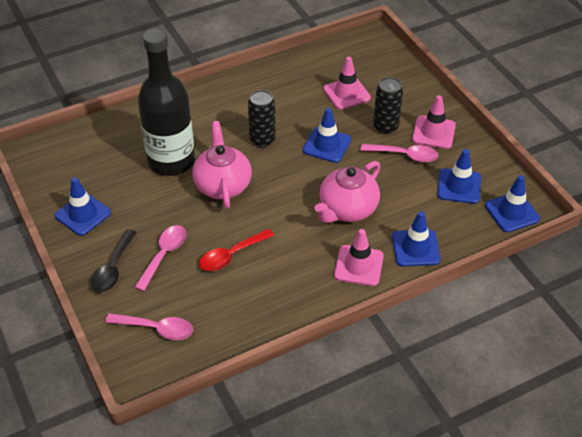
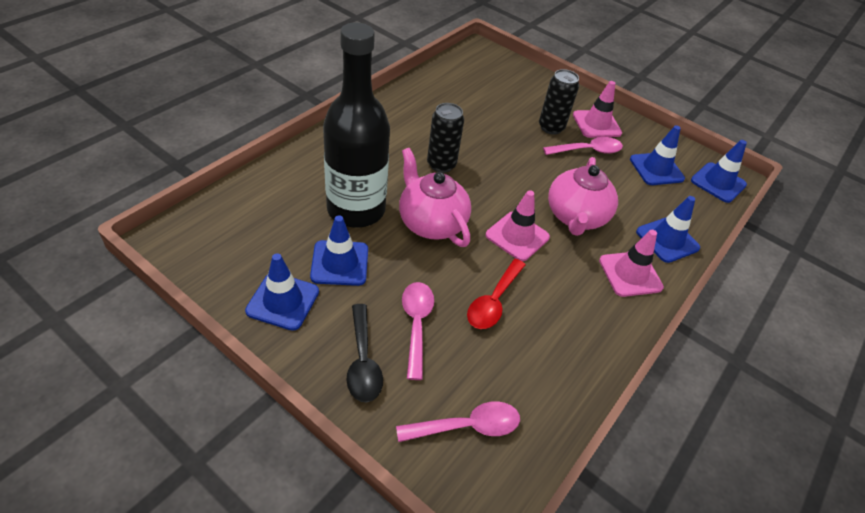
camera: 30 degrees left, 0 degrees up
(327, 145) = (509, 156): blue traffic cone -> blue traffic cone (340, 263)
(346, 93) = (492, 103): pink traffic cone -> pink traffic cone (517, 236)

